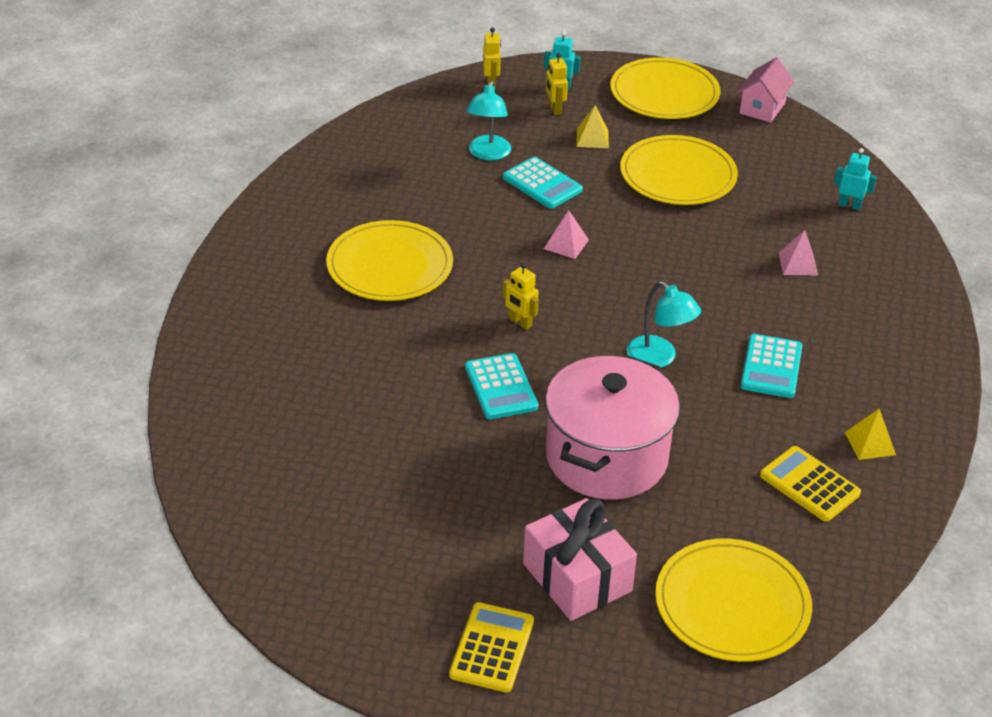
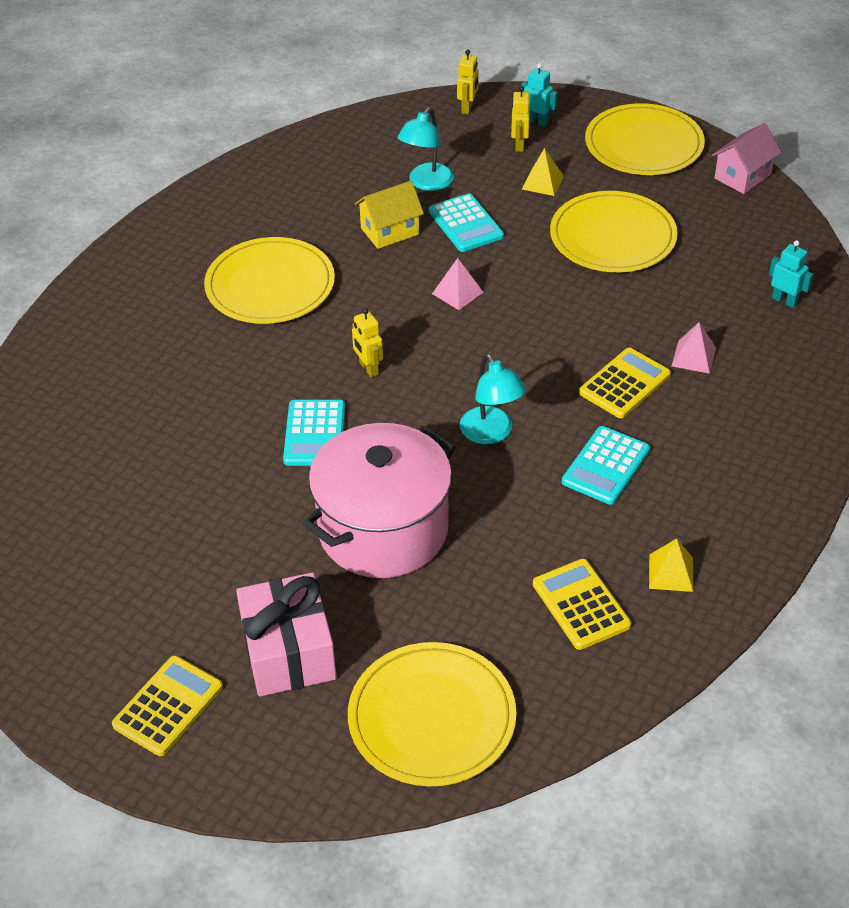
camera: 20 degrees right, 5 degrees up
(476, 201) = (390, 231): none -> yellow house
(752, 296) = (624, 384): none -> yellow calculator

